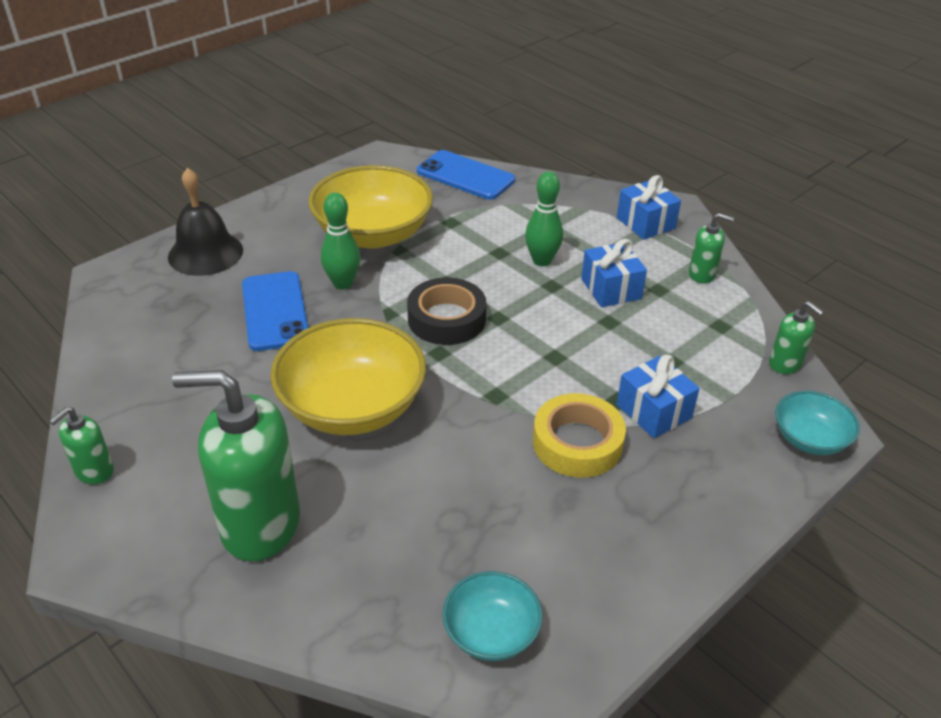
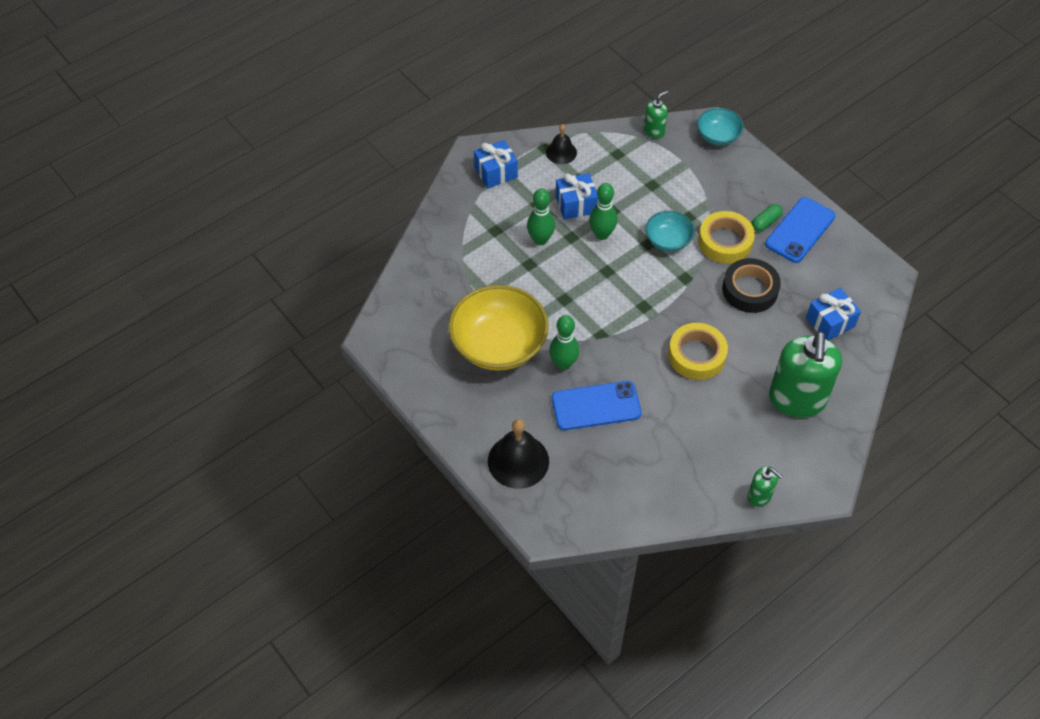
camera: 85 degrees left, 15 degrees up
(352, 406) = (697, 355): yellow bowl -> yellow tape
(446, 319) = (607, 300): black tape -> black tape (750, 290)
(465, 176) = (415, 279): blue phone -> blue phone (800, 230)
(491, 632) = (858, 293): turquoise bowl -> turquoise bowl (668, 240)
(563, 313) = (602, 234): none -> green bowling pin
(632, 497) = (765, 222): none -> green capsule
(653, 411) = (697, 201): blue gift -> blue gift (830, 322)
(702, 274) = (561, 152): green soap dispenser -> black bell

